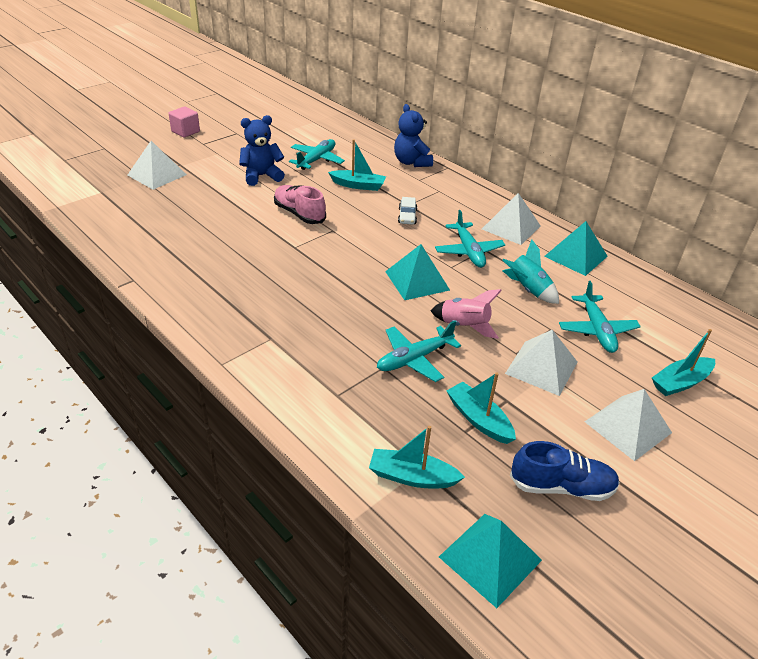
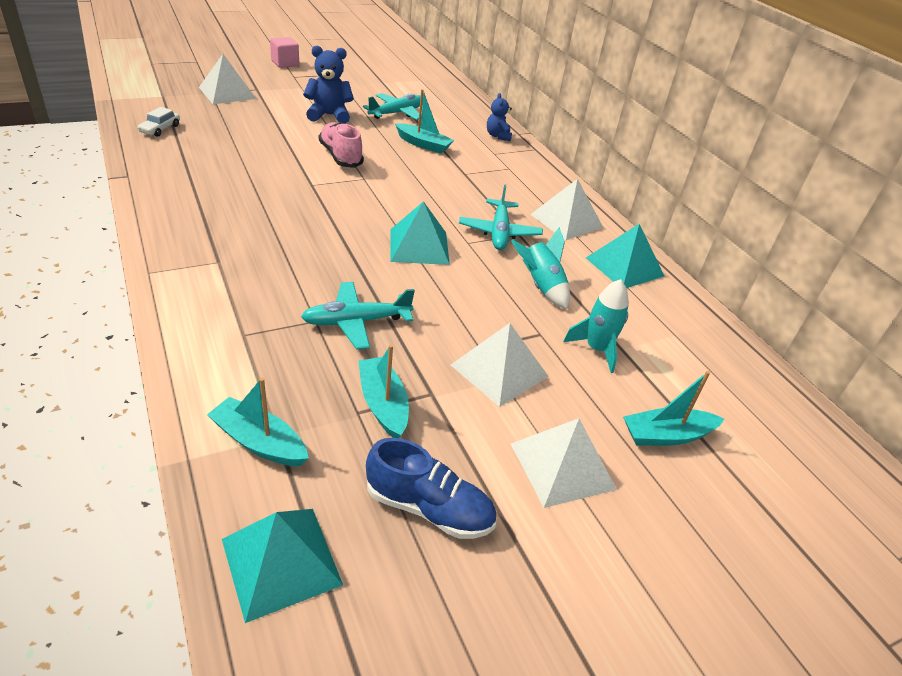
camera: 15 degrees right, 0 degrees up
(407, 216) = (455, 184): white car -> white car (160, 129)
(411, 162) = (498, 136): blue teddy bear -> blue teddy bear, size x0.63
(464, 326) = (439, 304): pink rocket -> none
(597, 330) = (597, 349): turquoise plane -> turquoise rocket

